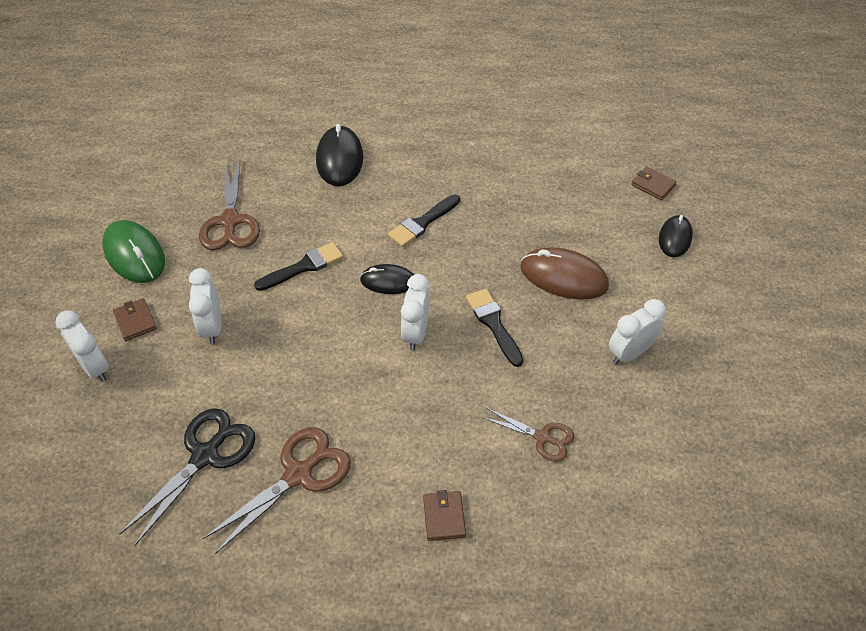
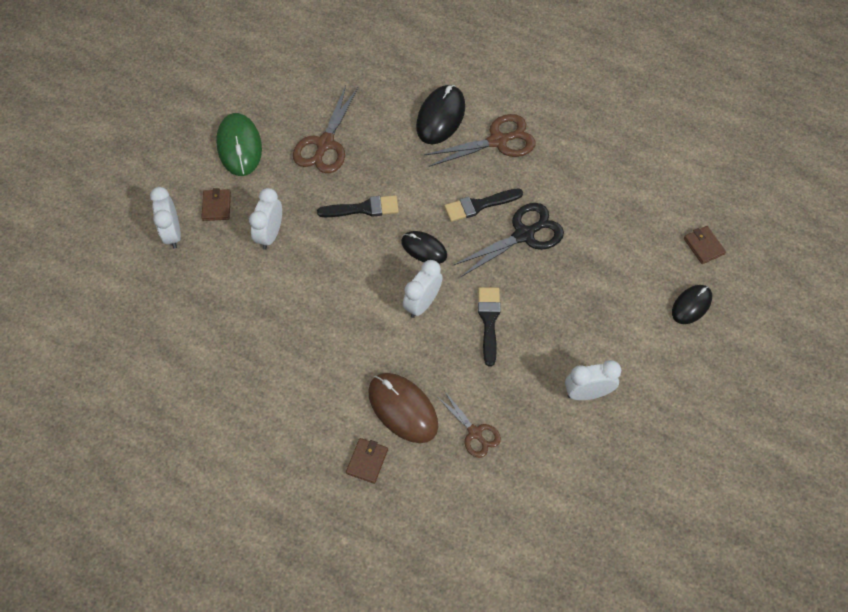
camera: 25 degrees right, 10 degrees up
(206, 455) = (221, 338): black scissors -> black scissors (524, 234)
(299, 474) = (279, 382): brown scissors -> brown scissors (498, 141)
(563, 277) = (571, 303): brown mouse -> brown mouse (402, 409)

